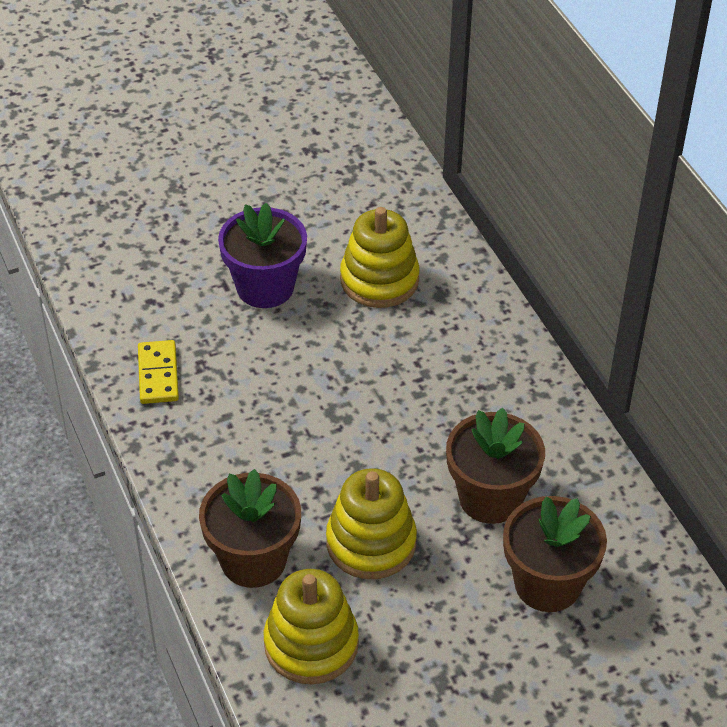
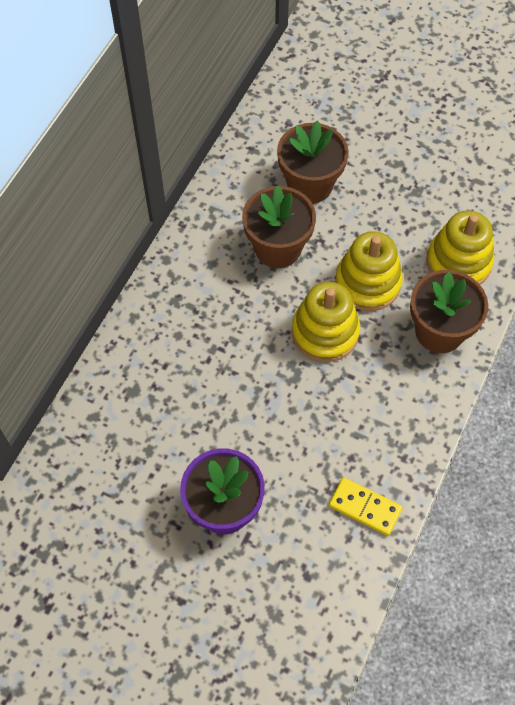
camera: 130 degrees left, 15 degrees up
(158, 374) = (365, 507): yellow domino -> yellow domino turned 75 degrees clockwise
(379, 280) = (151, 439): yellow stacking toy -> yellow stacking toy (325, 332)

